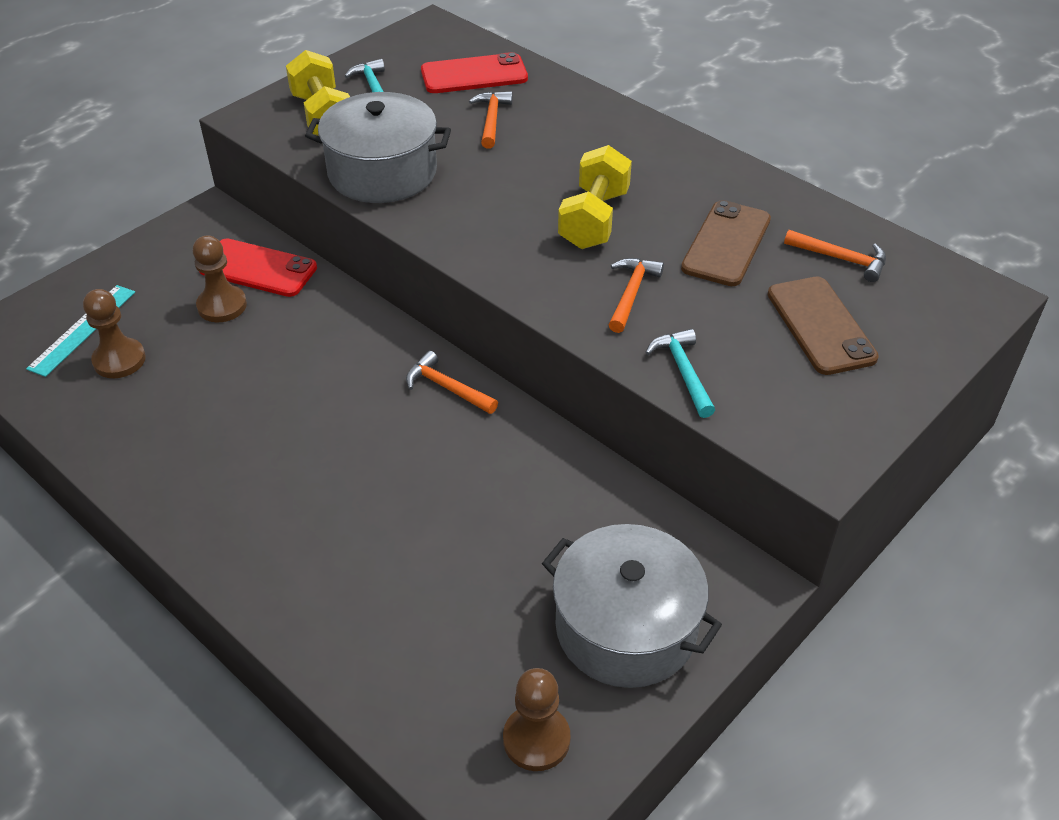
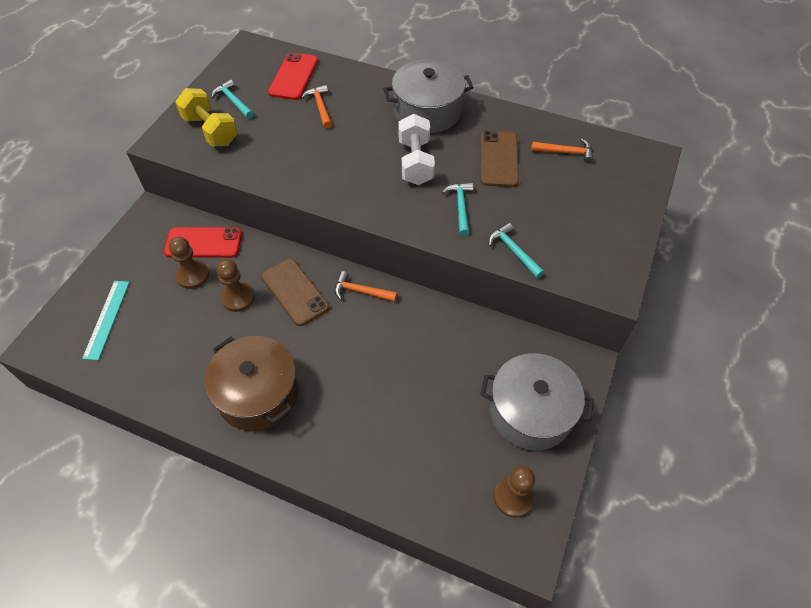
camera: 20 degrees left, 10 degrees up
(119, 360) = (143, 333): brown pawn -> brown pawn (238, 298)
(231, 480) = (258, 394): none -> brown pot
(382, 172) = (269, 162): grey pot -> grey pot (427, 111)
(474, 75) = (293, 76): red phone -> red phone turned 45 degrees counterclockwise
(594, 219) = (415, 162): yellow dumbbell -> white dumbbell
(631, 294) = (460, 207): orange hammer -> turquoise hammer
(820, 326) = (574, 199): brown phone -> brown phone (295, 292)

